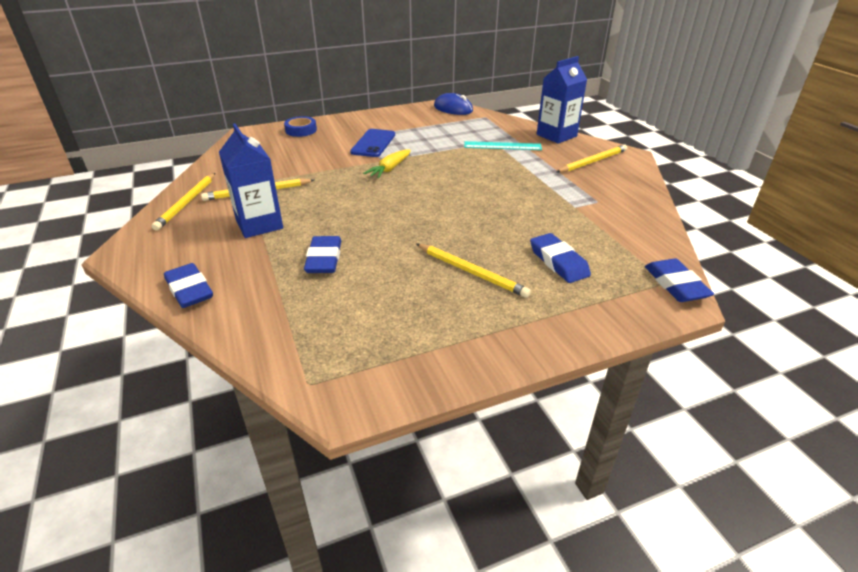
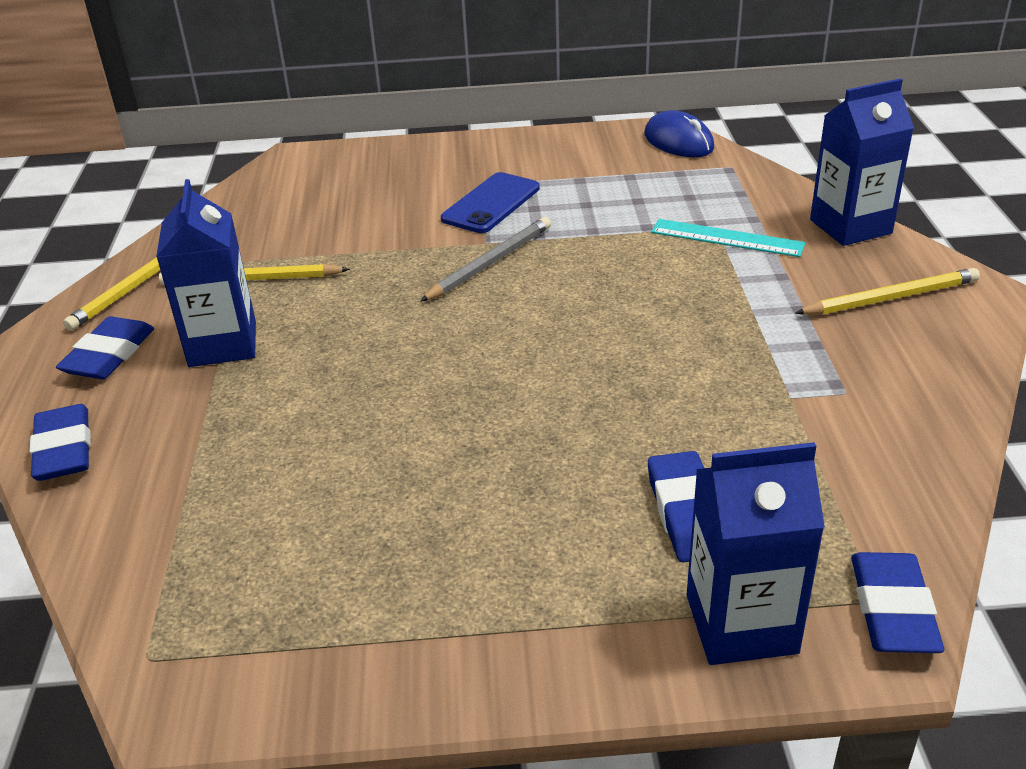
camera: 20 degrees right, 0 degrees up
(301, 130) = (383, 161): blue tape -> none
(324, 259) = (287, 430): blue eraser -> blue eraser (109, 355)
(389, 169) = (490, 263): yellow carrot -> grey pencil
(471, 272) = (516, 503): yellow pencil -> none
(613, 303) = (741, 624): none -> blue carton

